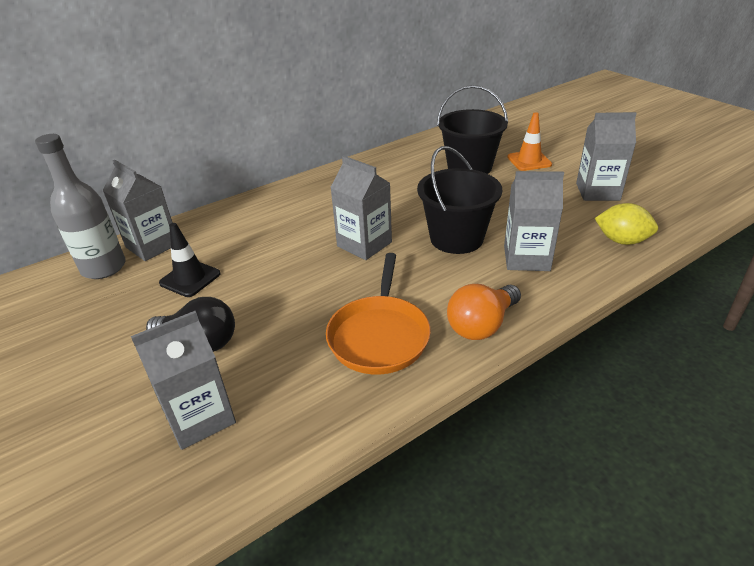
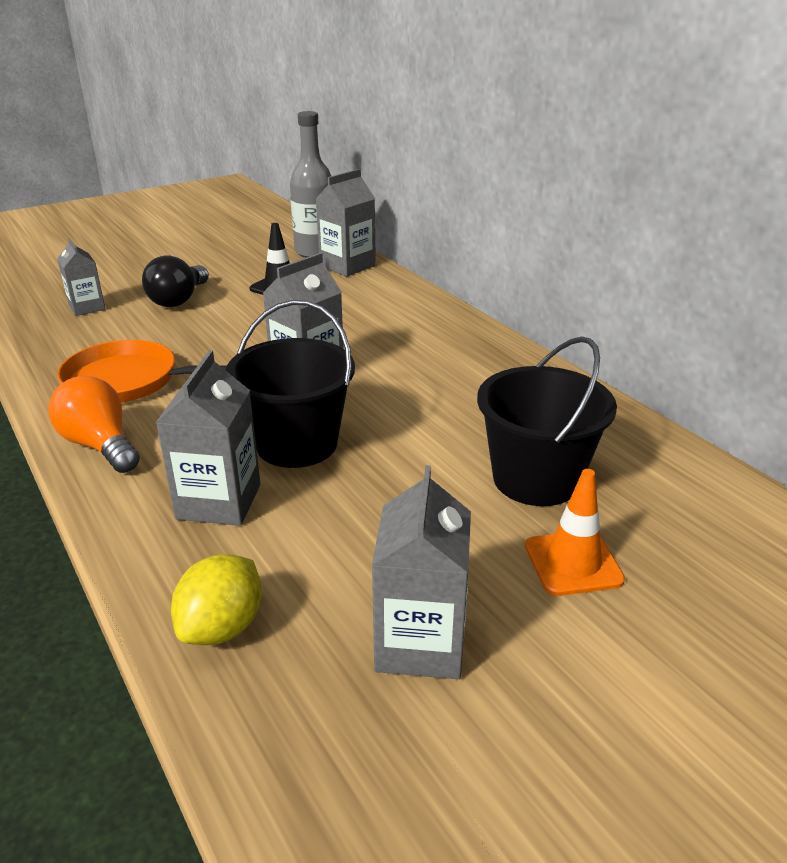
camera: 90 degrees right, 5 degrees down
(200, 417) = (87, 307): grey carton -> grey carton, size x0.66

